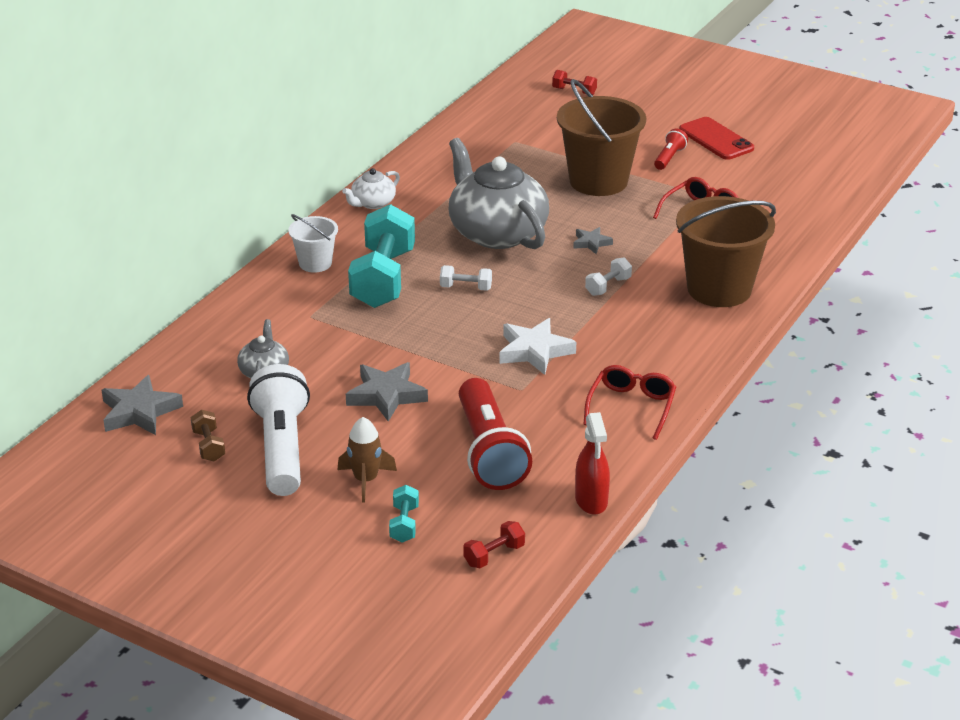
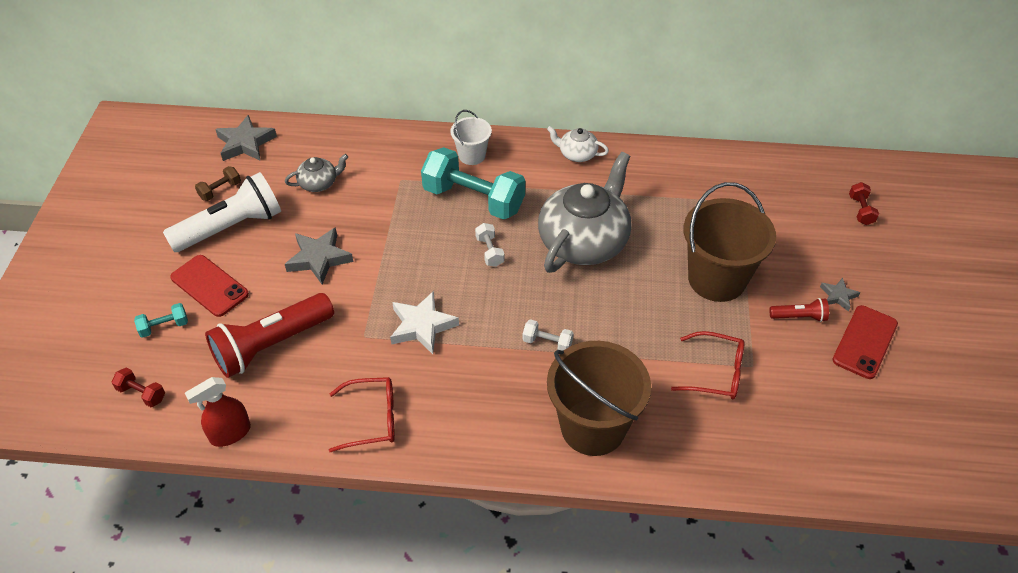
camera: 65 degrees right, 15 degrees up
(366, 480) = (209, 286): brown rocket -> red phone
(383, 278) = (473, 199): turquoise dumbbell -> turquoise dumbbell turned 45 degrees clockwise
(591, 243) = (610, 308): grey star -> grey star (838, 296)

